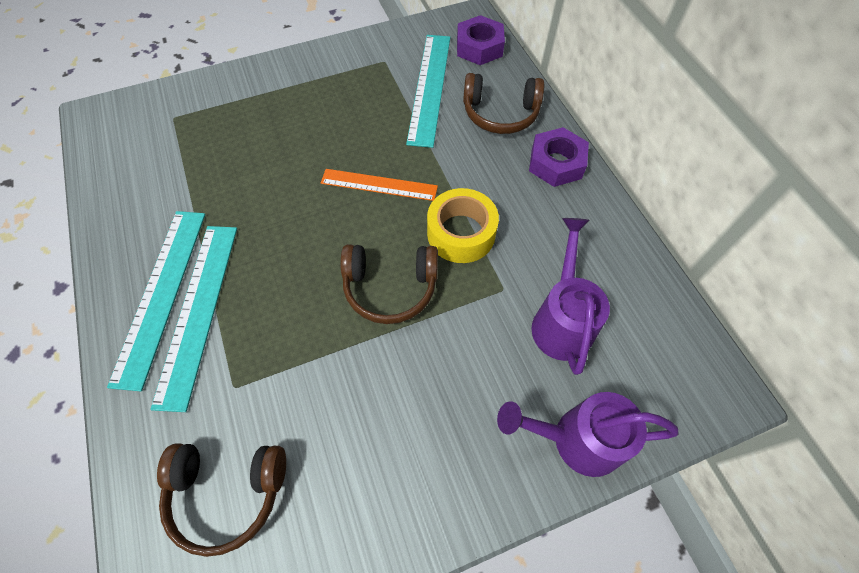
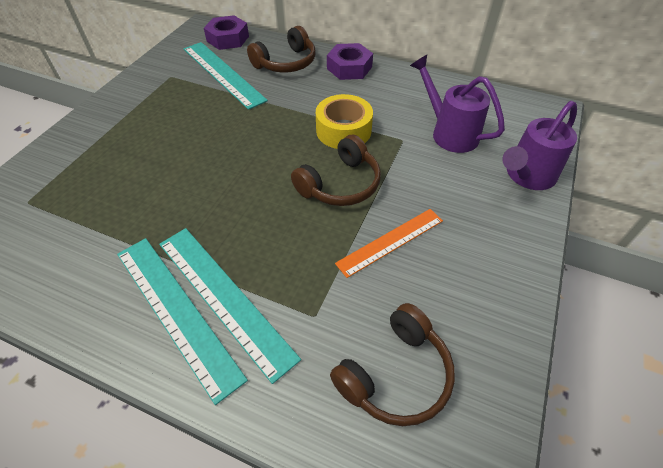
camera: 45 degrees left, 10 degrees down
(379, 185) = (259, 140): orange ruler -> orange ruler (391, 242)

